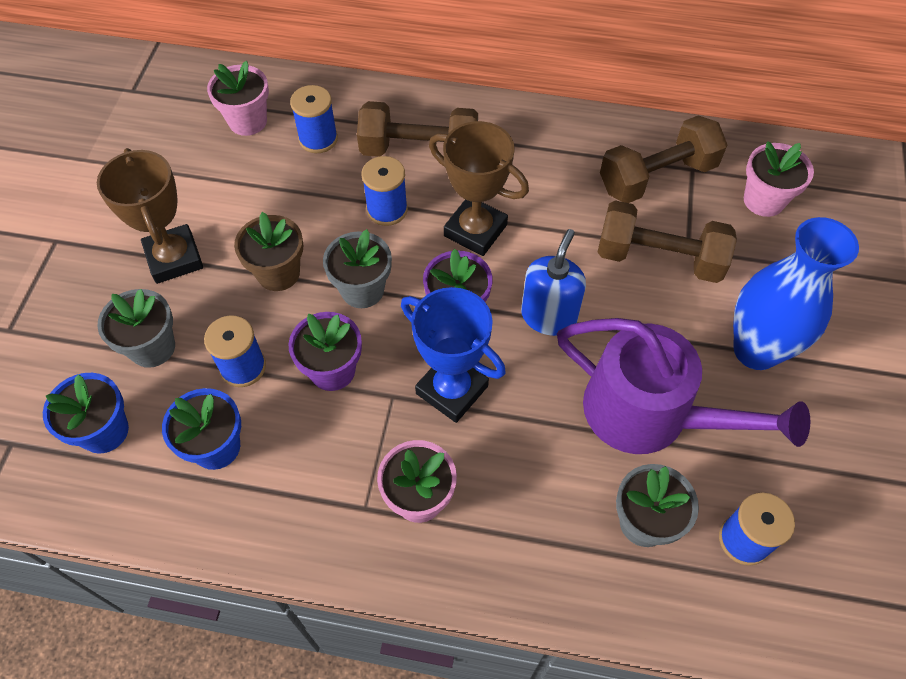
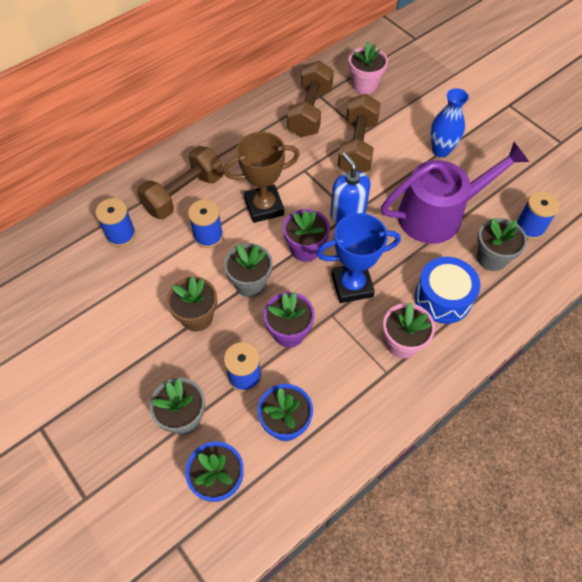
camera: 50 degrees left, 0 degrees up
(174, 258) = (129, 365): brown trophy -> none
(248, 121) = (65, 261): pink flower pot -> none
(526, 502) = (443, 298): none -> blue drum
(659, 258) = (357, 147): brown dumbbell -> brown dumbbell turned 45 degrees counterclockwise
(756, 350) = (441, 150): blue vase -> blue vase, size x0.65

